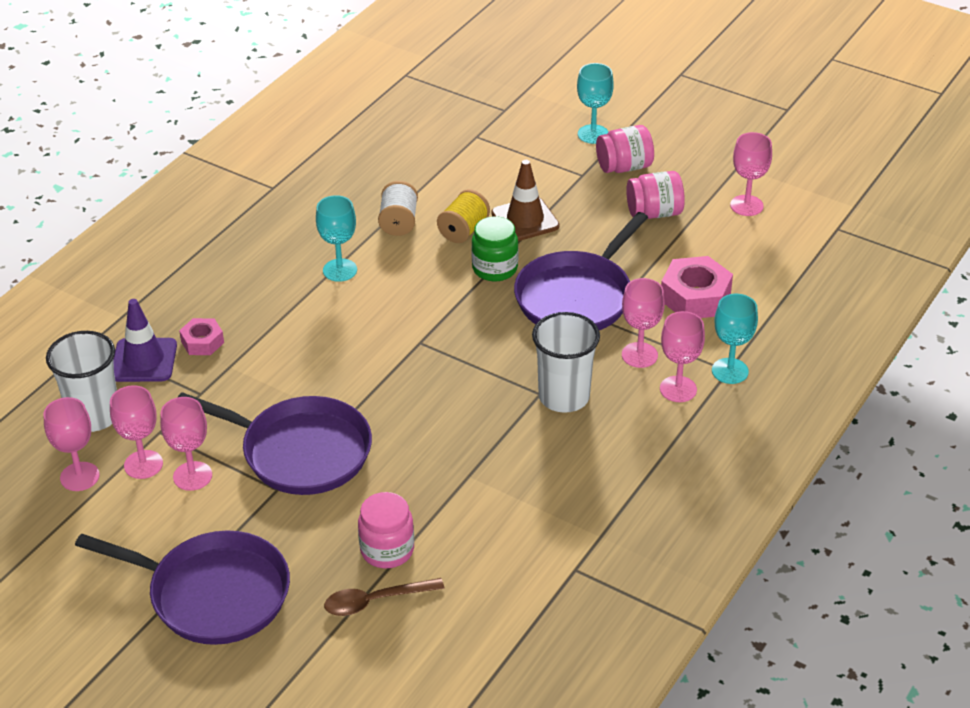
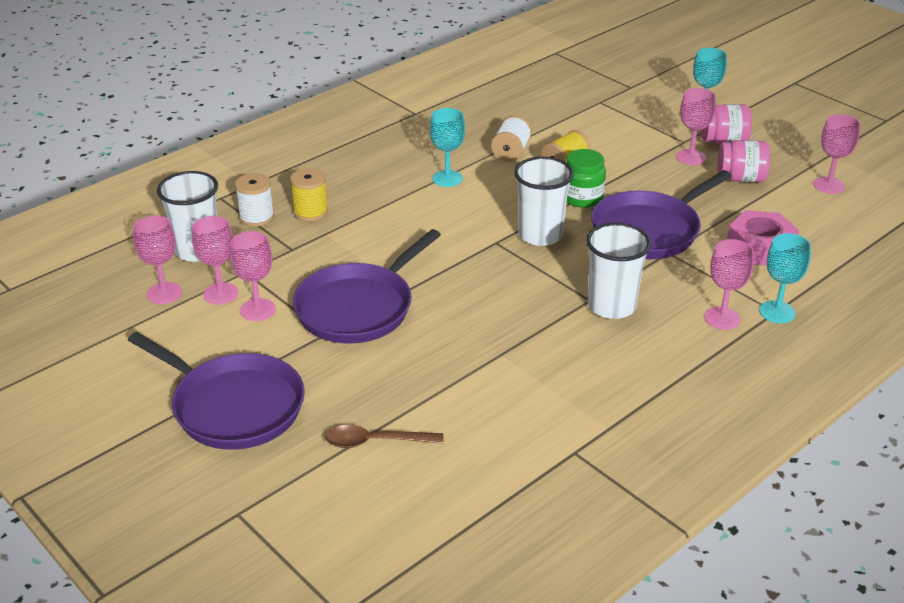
camera: 15 degrees right, 5 degrees down
(144, 360) = (256, 217): purple traffic cone -> white spool
(202, 342) = (310, 212): pink nut -> yellow spool
(301, 452) = (358, 308): purple pan -> purple pan turned 90 degrees clockwise
(387, 550) = (403, 401): pink jar -> none
(464, 324) = (540, 235): none -> white cup
(525, 220) = (622, 166): brown traffic cone -> none
(639, 355) = (693, 285): pink goblet -> pink goblet (690, 157)

